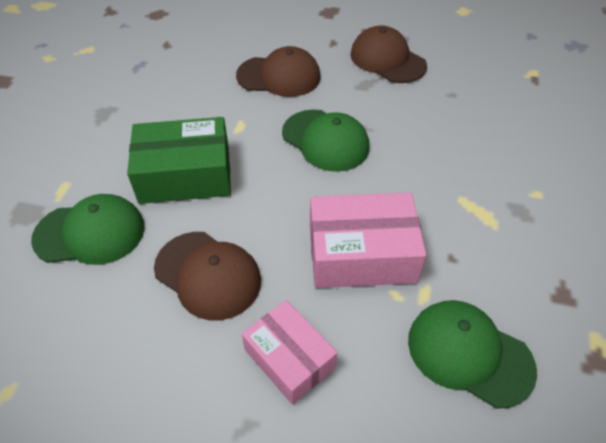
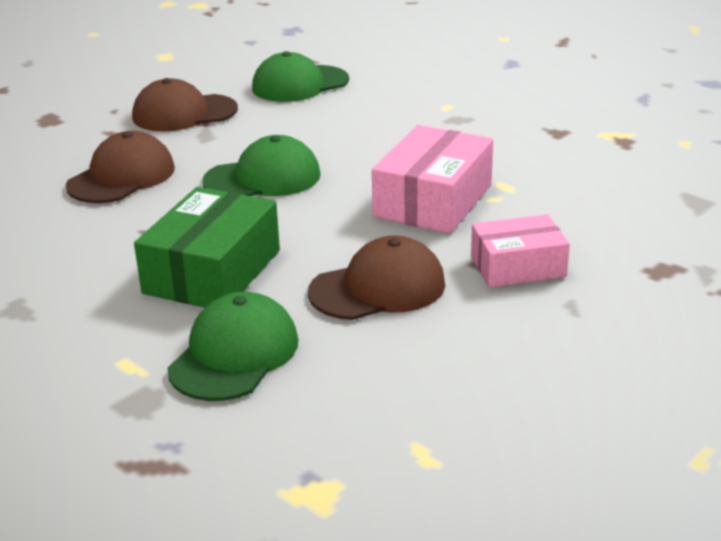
camera: 60 degrees left, 20 degrees down
(469, 353) = (579, 185): green cap -> green cap (299, 84)

